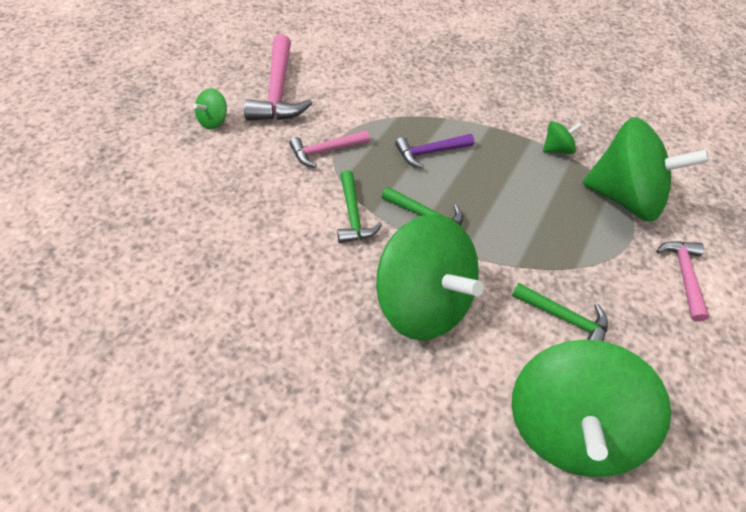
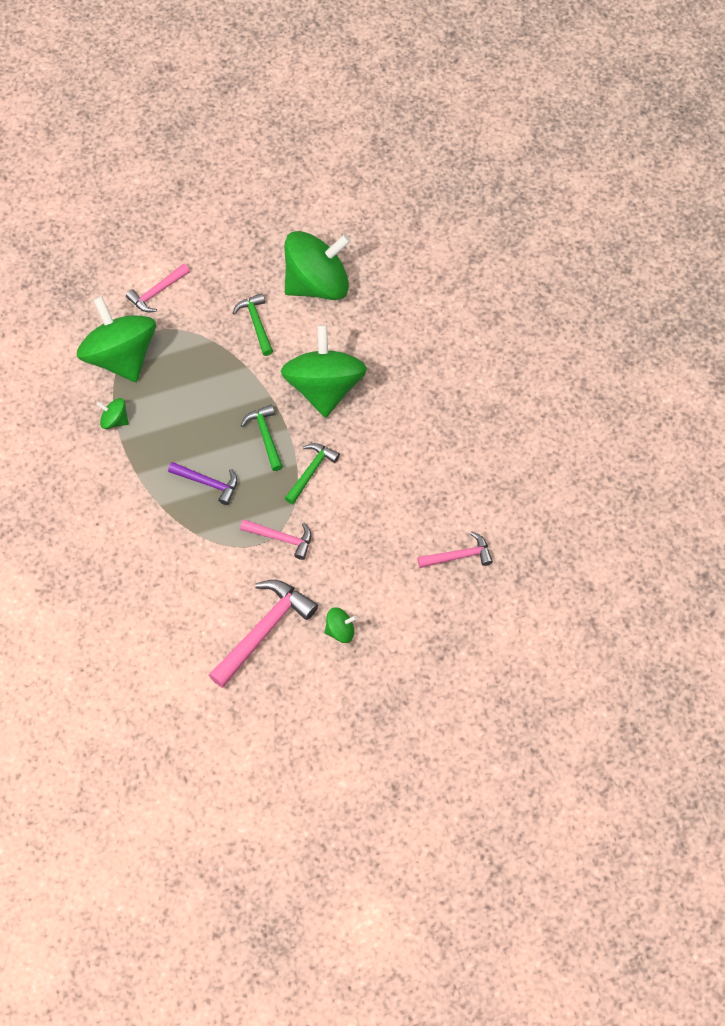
camera: 135 degrees left, 10 degrees up
(136, 234) = (459, 556): none -> pink hammer

